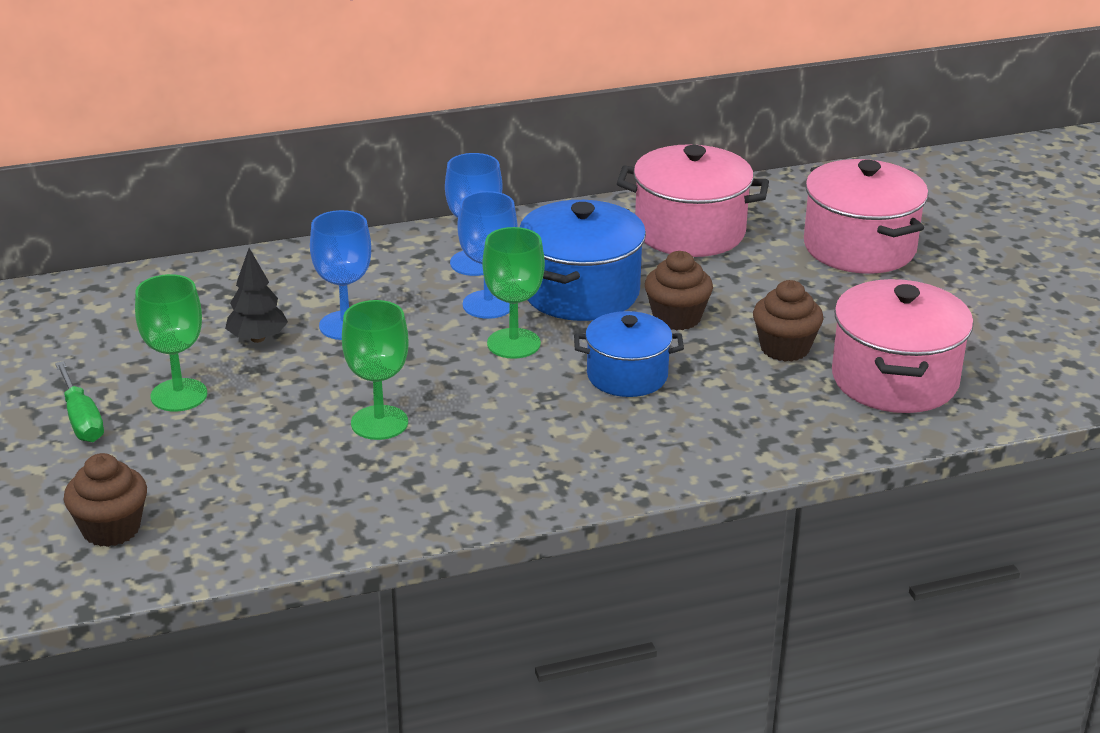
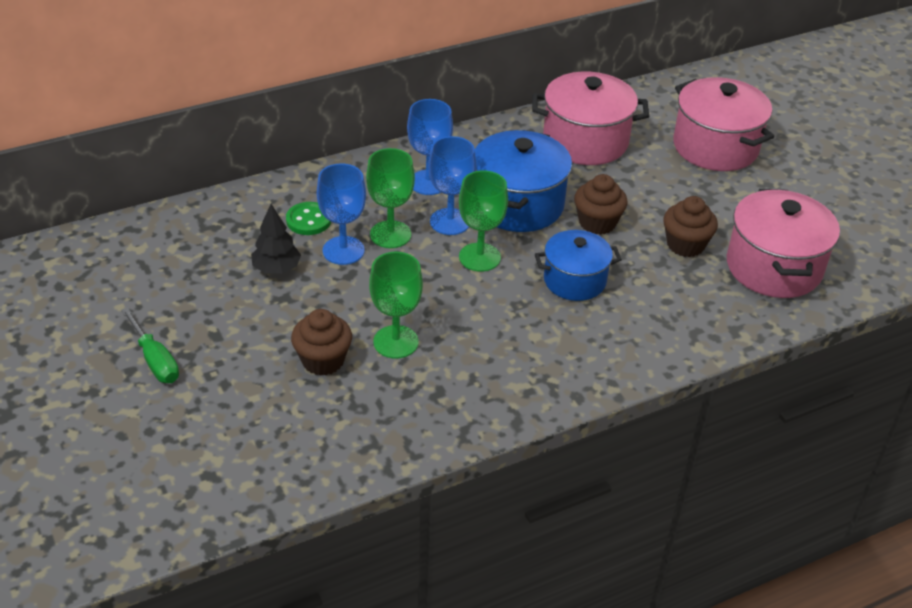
camera: 10 degrees left, 10 degrees up
(111, 529) = (209, 465): brown cupcake -> brown cupcake (323, 360)
(179, 395) = (228, 329): green goblet -> green goblet (390, 234)
(313, 292) = (308, 220): none -> green button

